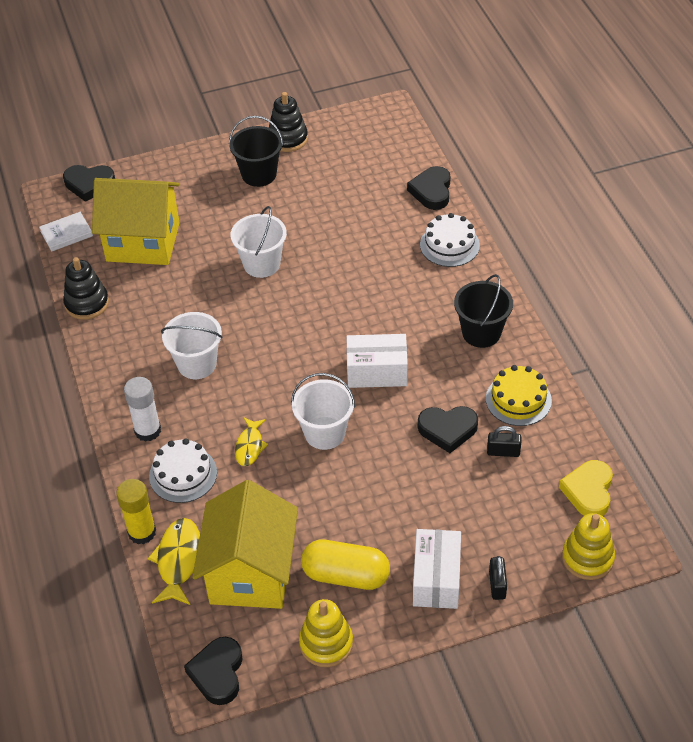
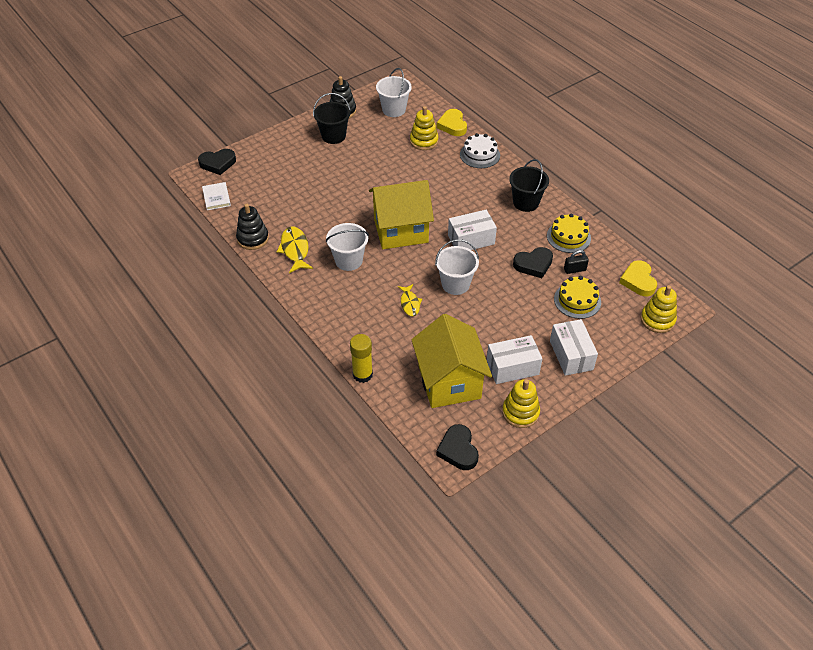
camera: 20 degrees left, 0 degrees up
(66, 233) = (216, 197): white book -> white book turned 60 degrees counterclockwise
(143, 242) = (274, 192): yellow house -> yellow house (400, 231)
(147, 430) = (335, 309): white glue stick -> none
(178, 560) = (396, 386): yellow fish -> yellow fish (295, 250)
(183, 474) = (373, 331): white cake -> none
(261, 264) = (362, 190): white bucket -> white bucket (394, 110)
(346, 575) = (512, 367): yellow capsule -> white box
(380, 207) = (424, 141): none -> yellow stacking toy
(432, 191) = (452, 125): black heart -> yellow heart
(484, 499) = (577, 300): none -> yellow cake
(497, 585) = (610, 349): black padlock -> none

